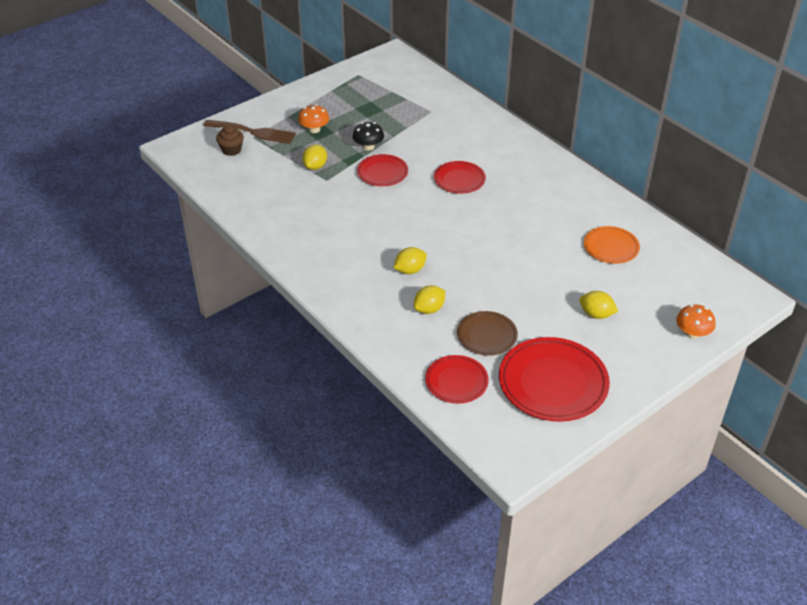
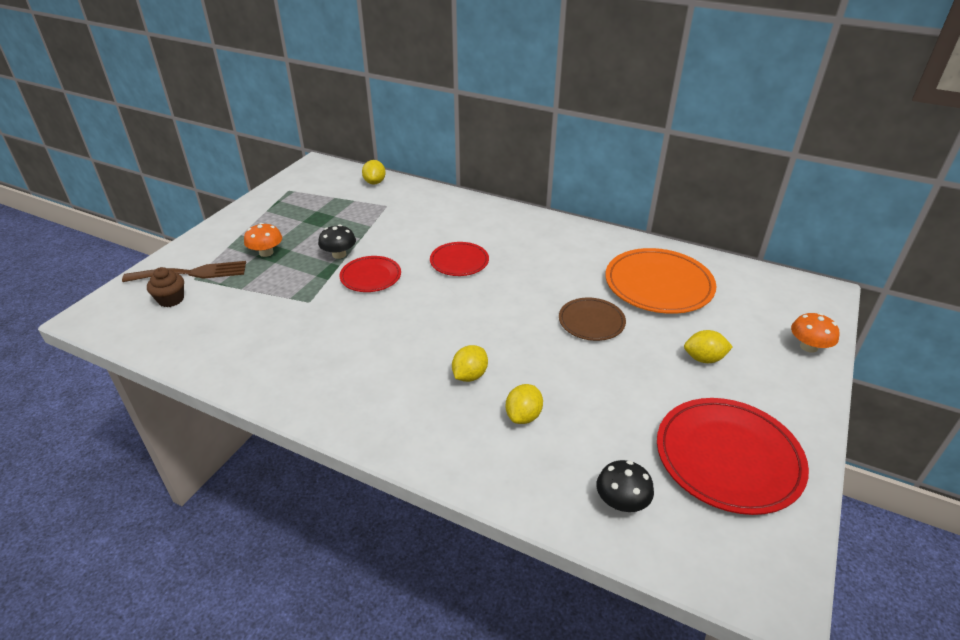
camera: 25 degrees left, 5 degrees down
(315, 166) = (287, 290): yellow lemon -> yellow lemon (375, 182)
(456, 381) = (621, 501): red plate -> black mushroom
(487, 335) = (612, 425): brown plate -> brown plate (591, 321)
(611, 247) = (658, 285): orange plate -> orange plate, size x1.74

